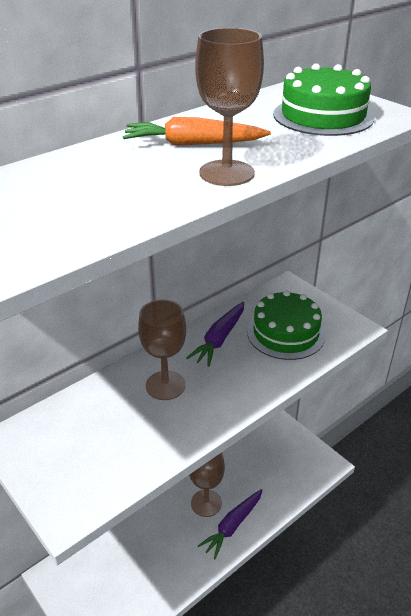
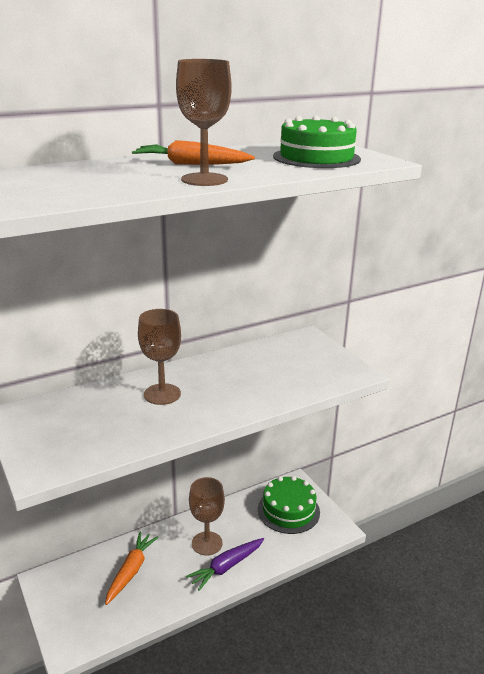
camera: 10 degrees right, 10 degrees down
(139, 548) = (131, 571): none -> orange carrot
(219, 339) = (226, 367): purple carrot -> none
(285, 333) = (289, 370): green cake -> green cake (288, 510)

